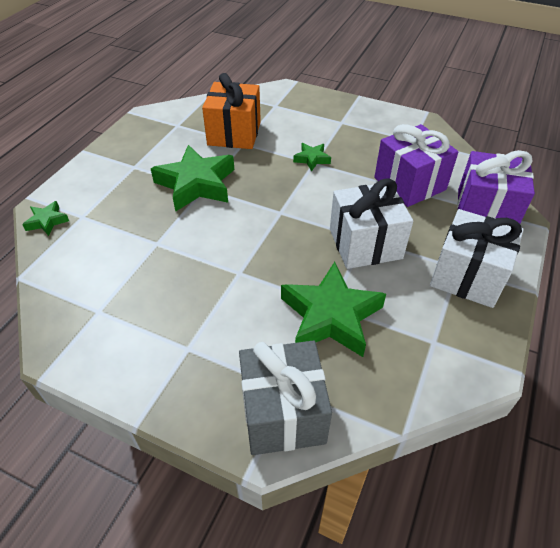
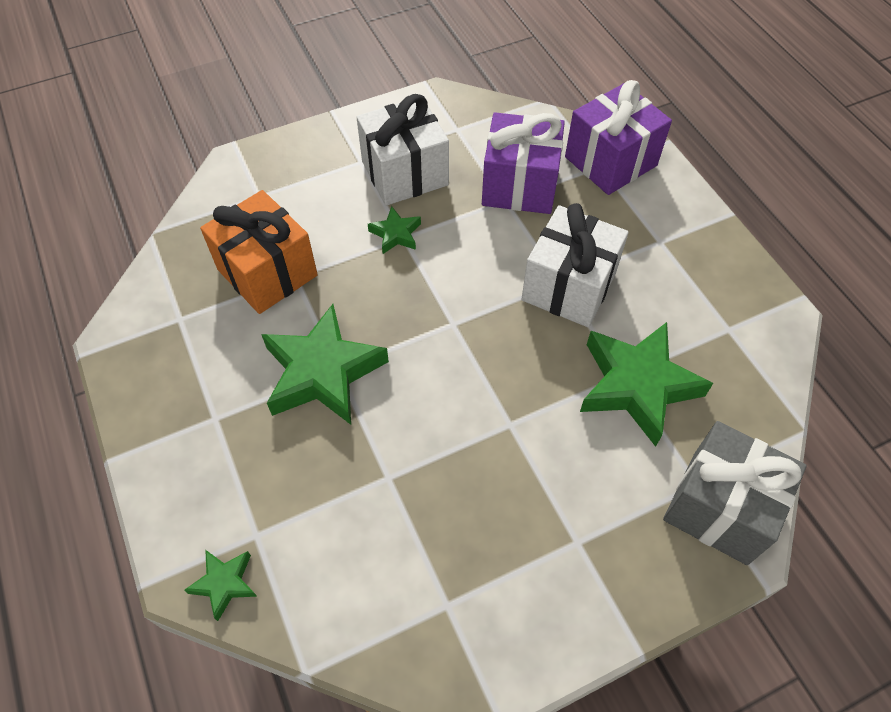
camera: 50 degrees left, 10 degrees up
(467, 276) = (677, 243): white gift -> white gift (405, 173)

